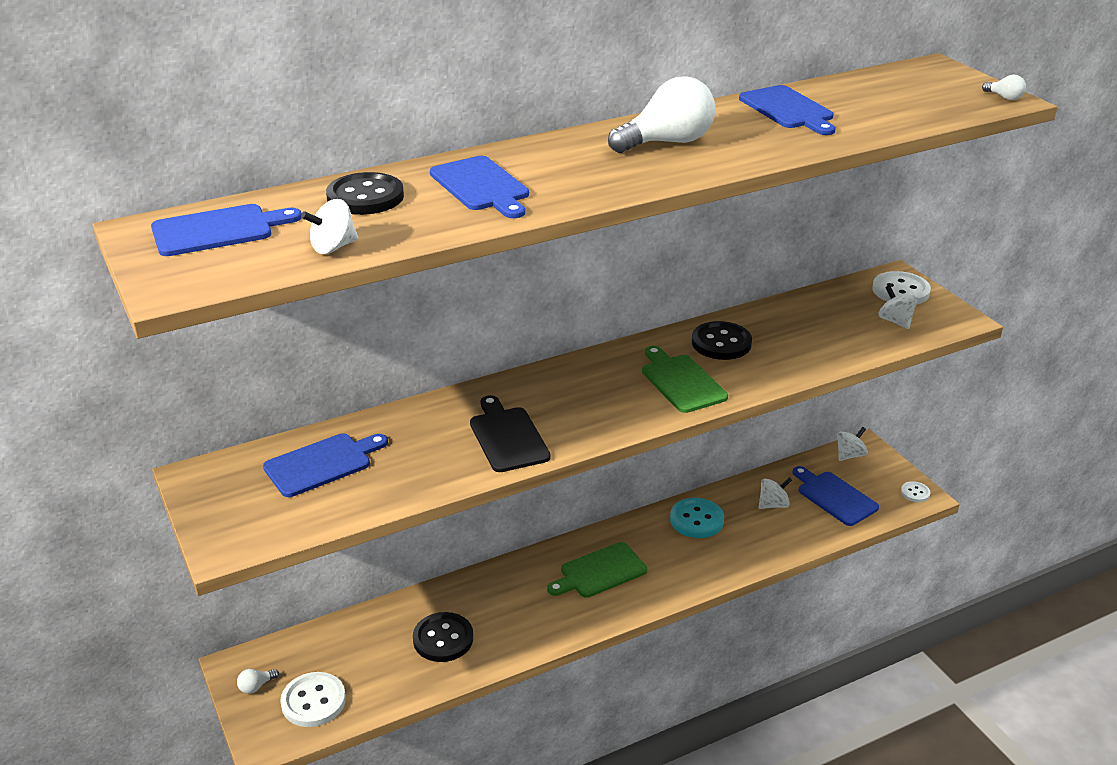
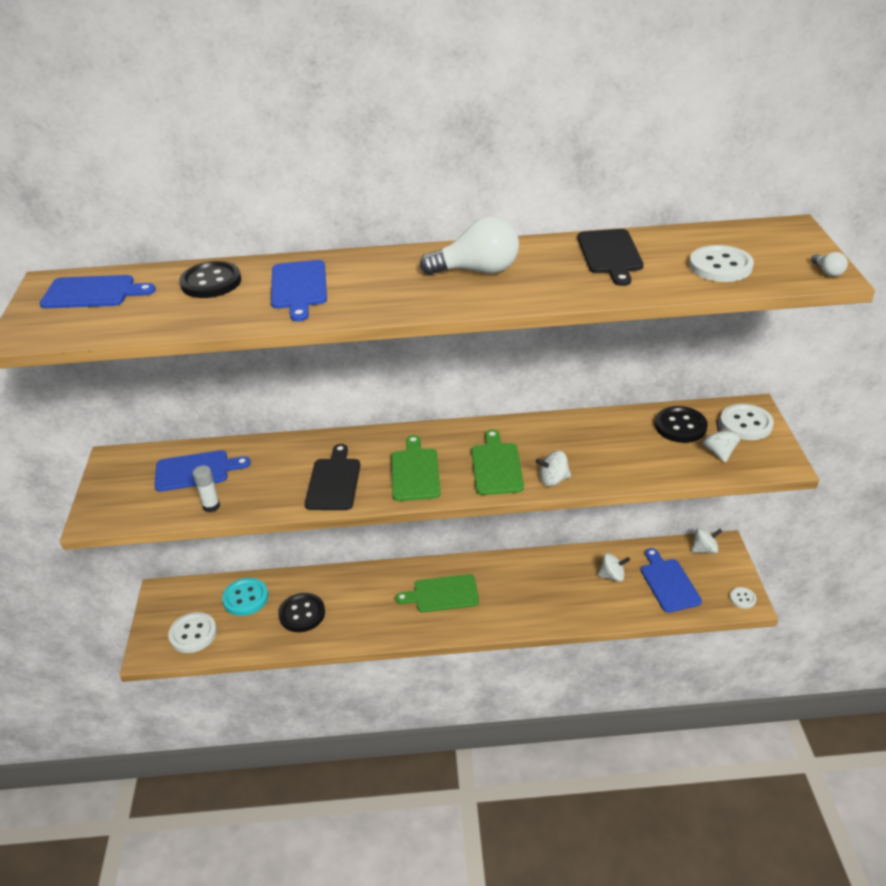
camera: 25 degrees right, 5 degrees up
(256, 686) = (165, 611): white light bulb -> none
(333, 247) = (150, 322): white spinning top -> white spinning top (553, 480)
(374, 497) = (211, 506): none -> white glue stick
(595, 407) = (415, 472): none -> green cutting board
(696, 520) = (542, 572): turquoise button -> turquoise button (245, 598)
(721, 343) = (553, 439): black button -> black button (680, 426)
(788, 109) = (610, 254): blue cutting board -> black cutting board
(904, 105) = (720, 266): none -> white button

